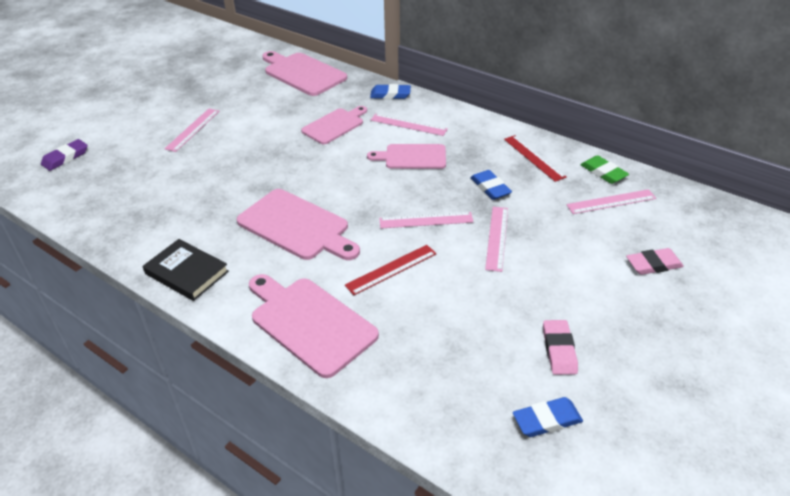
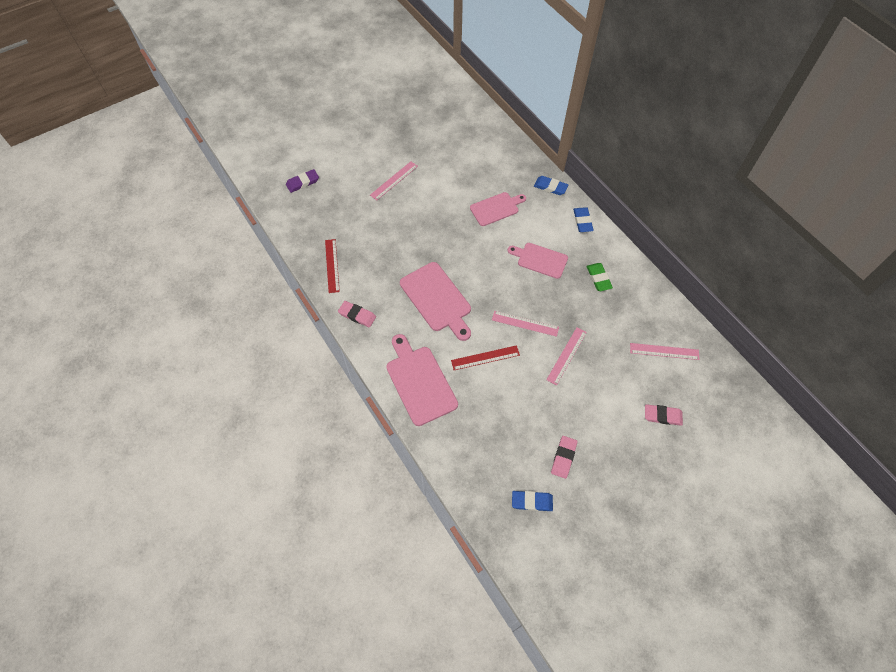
camera: 20 degrees right, 20 degrees up
(187, 272) = (357, 315): black book -> pink eraser
(303, 73) = (492, 141): pink cutting board -> none
(408, 124) = (551, 225): pink ruler -> none
(490, 188) = (583, 308): blue eraser -> blue eraser (582, 221)
(534, 158) = (629, 290): red ruler -> red ruler (332, 265)
(603, 172) = (674, 322): green eraser -> green eraser (598, 278)

